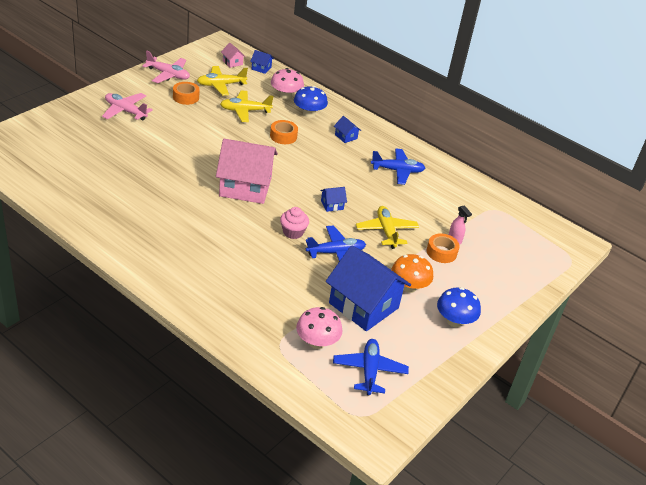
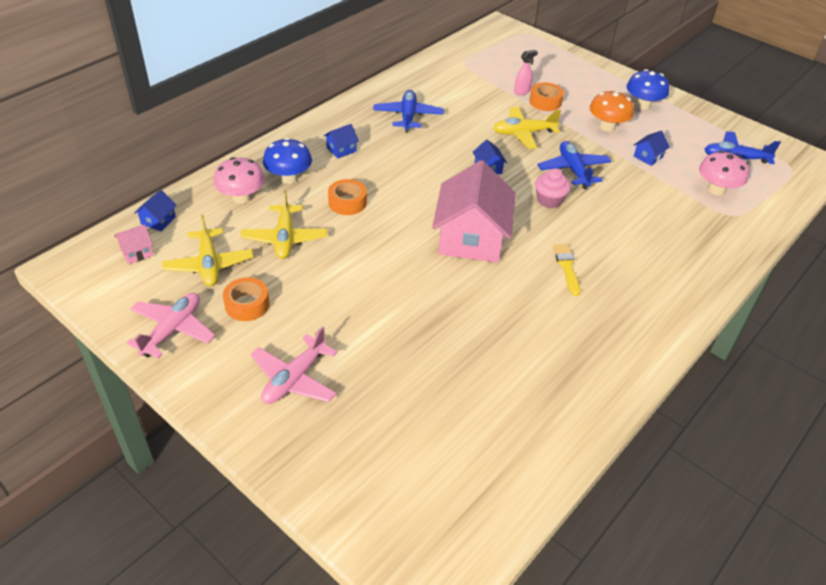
camera: 85 degrees left, 5 degrees up
(213, 229) = (567, 267): none -> yellow brush
(363, 305) = (648, 157): blue house -> blue house, size x0.41

